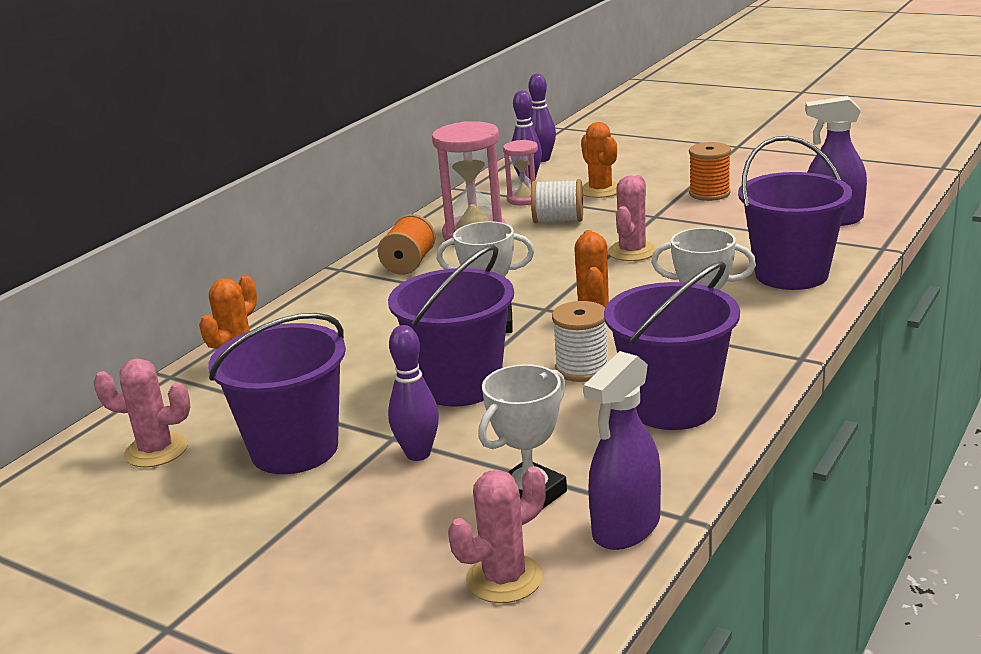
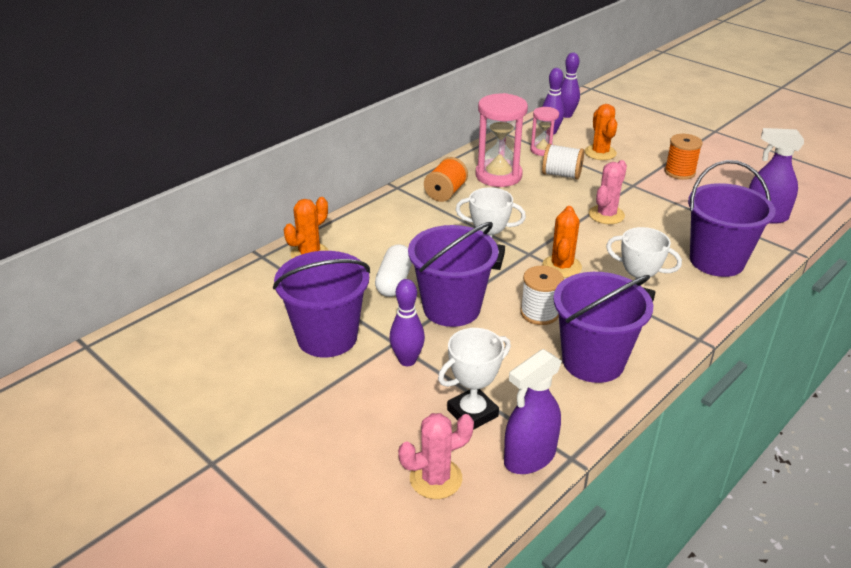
camera: 10 degrees right, 10 degrees up
(156, 450) = (238, 317): pink cactus -> none
(370, 370) = (394, 281): none -> white capsule

